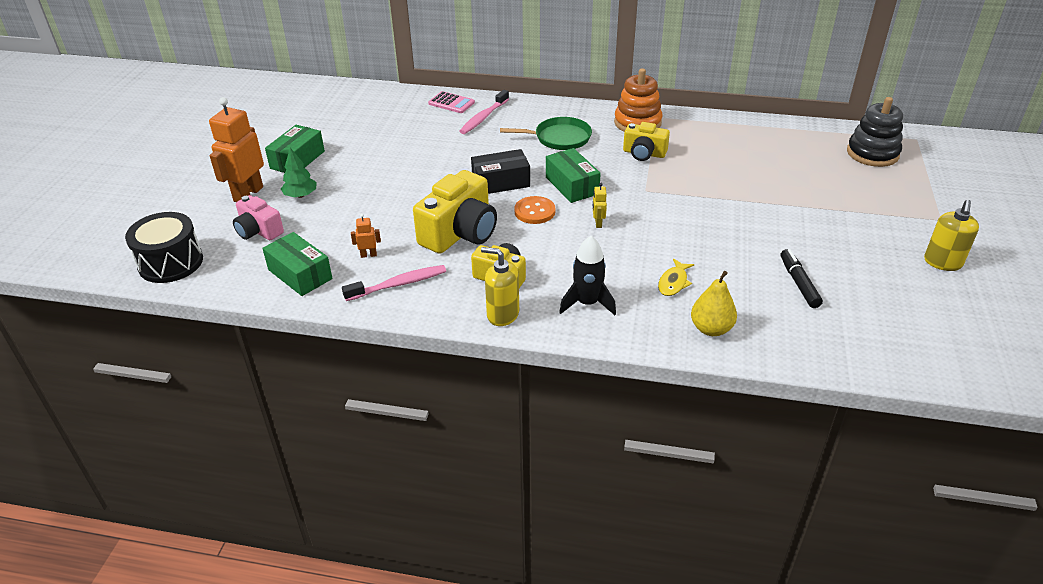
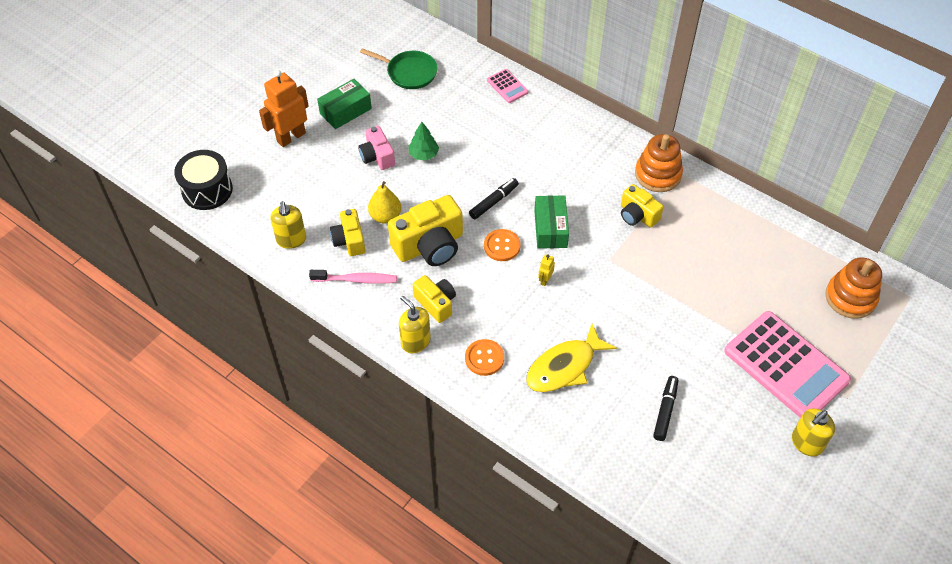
camera: 25 degrees right, 15 degrees up
(259, 231) = (281, 182): pink camera -> pink camera (377, 156)
(300, 195) = (329, 154): green tree -> green tree (423, 154)
(300, 274) = (291, 240): green box -> yellow soap dispenser
(368, 255) = (349, 240): orange robot -> yellow camera
(483, 117) = (524, 116): pink toothbrush -> none
(501, 182) = (494, 202): black box -> black marker
(559, 138) = (575, 167): green pan -> green pan (409, 72)
(587, 303) = (484, 358): black rocket -> orange button
(673, 282) = (564, 367): yellow fish -> yellow fish, size x1.94
(711, 329) = (562, 423): yellow pear -> yellow pear (385, 216)
(869, 214) = (786, 366): none -> pink calculator
(872, 153) = (850, 298): black stacking toy -> orange stacking toy

